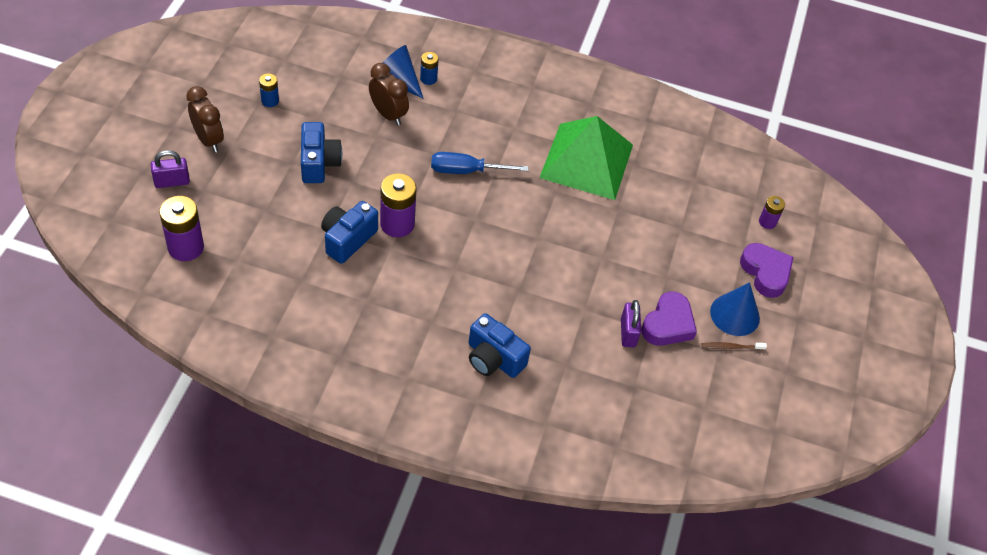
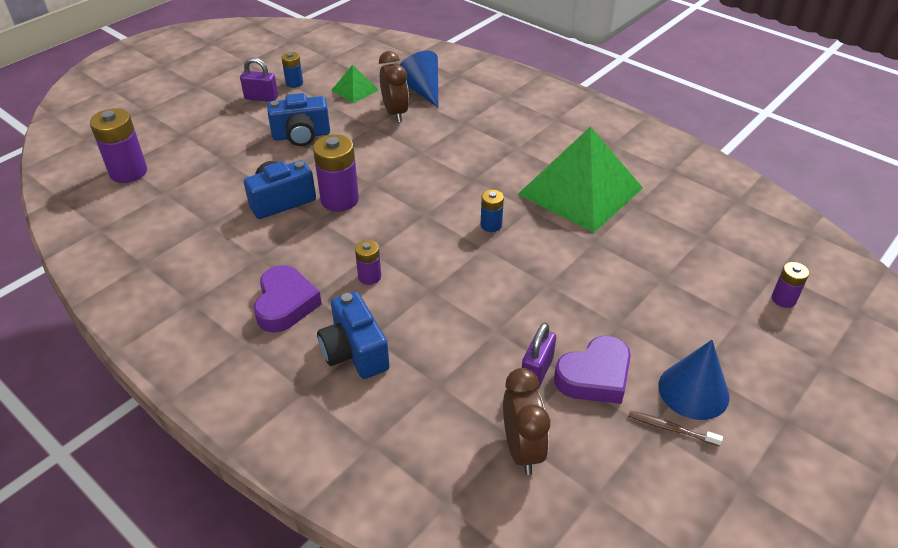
camera: 30 degrees right, 10 degrees down
(172, 182) = (161, 122): purple padlock -> purple padlock (261, 98)
(208, 140) = (218, 99): brown clock -> brown clock (522, 449)
(319, 163) = (301, 135): blue camera -> blue camera turned 60 degrees clockwise
(334, 95) = (355, 90): none -> green pyramid
(428, 79) = (453, 94): blue battery -> blue battery (491, 225)
(466, 171) = (442, 172): blue screwdriver -> none
(466, 291) = (369, 277): none -> purple battery
(765, 273) = (758, 354): purple heart -> purple heart (285, 304)

